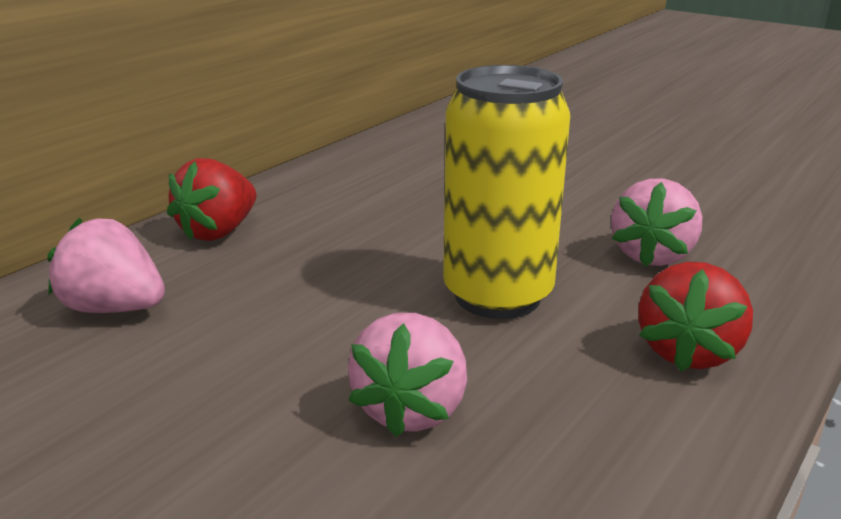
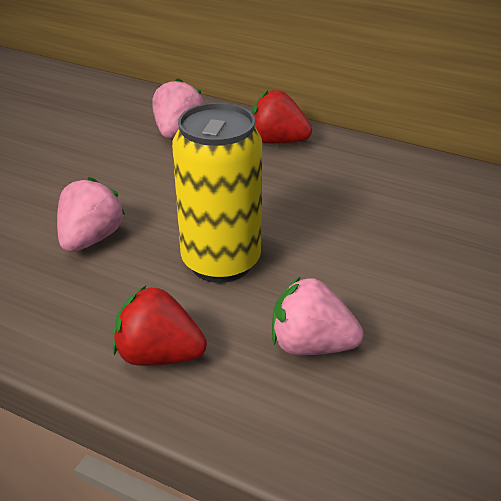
camera: 80 degrees right, 10 degrees up
(411, 409) = (91, 239): pink strawberry -> pink strawberry turned 105 degrees clockwise

